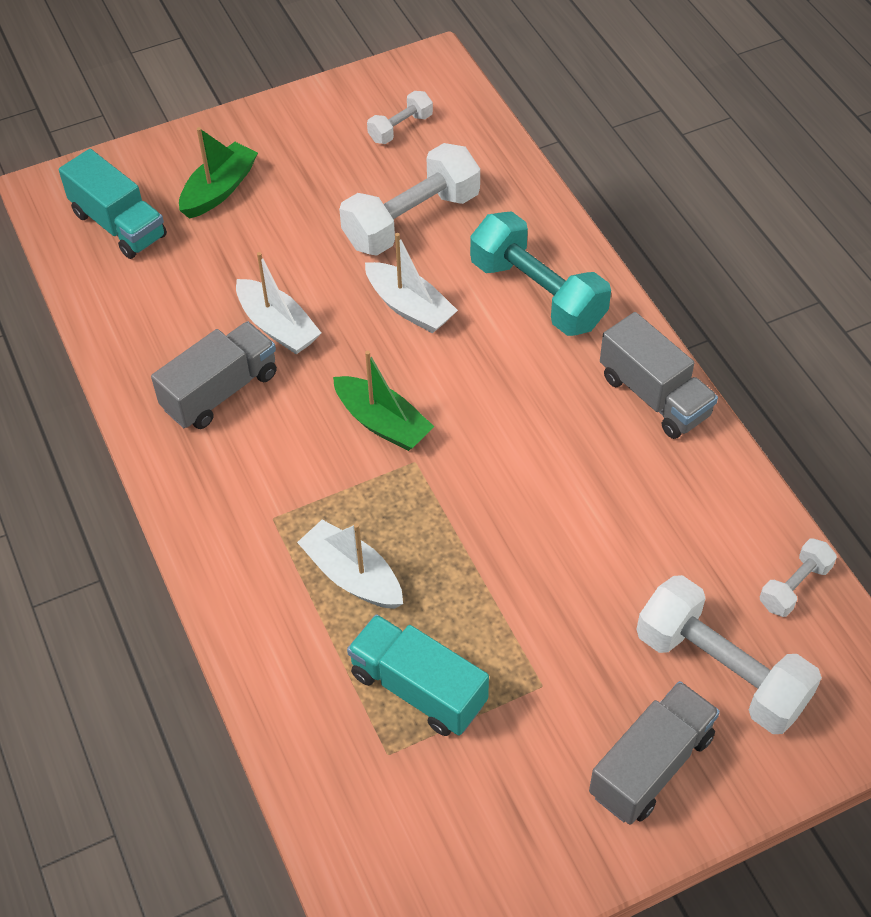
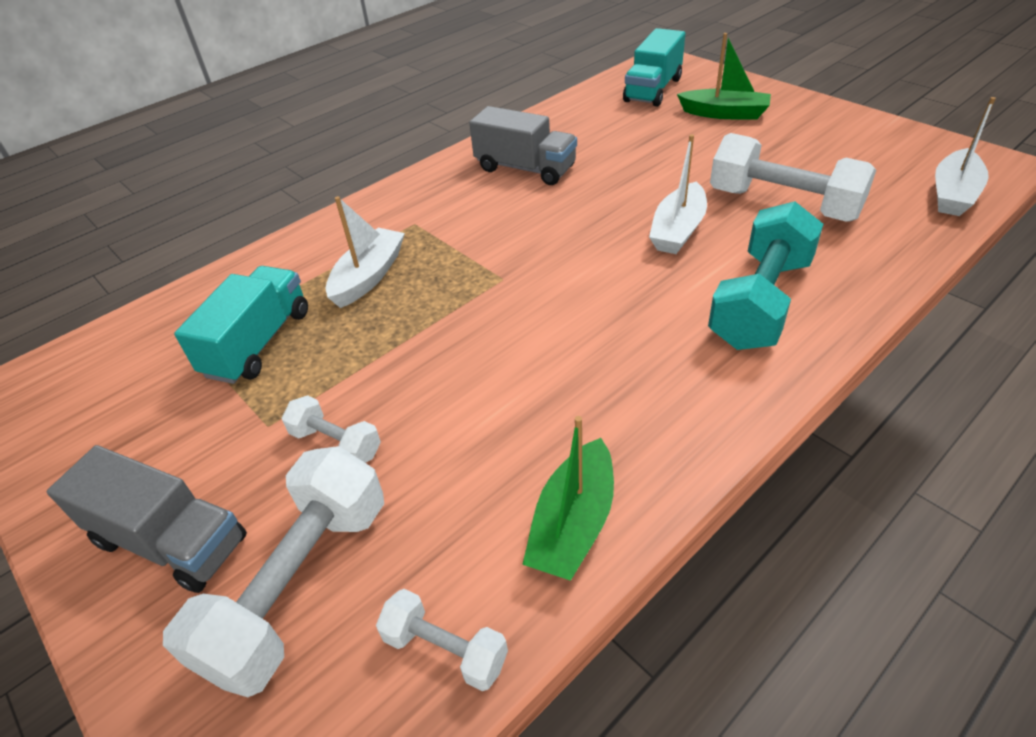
camera: 75 degrees right, 10 degrees down
(277, 326) = (606, 174): white boat -> white boat (953, 194)
(382, 423) = (536, 250): green boat -> green boat (573, 523)
(400, 128) = (890, 170): white dumbbell -> white dumbbell (336, 443)
(654, 396) = (683, 428): grey truck -> none

